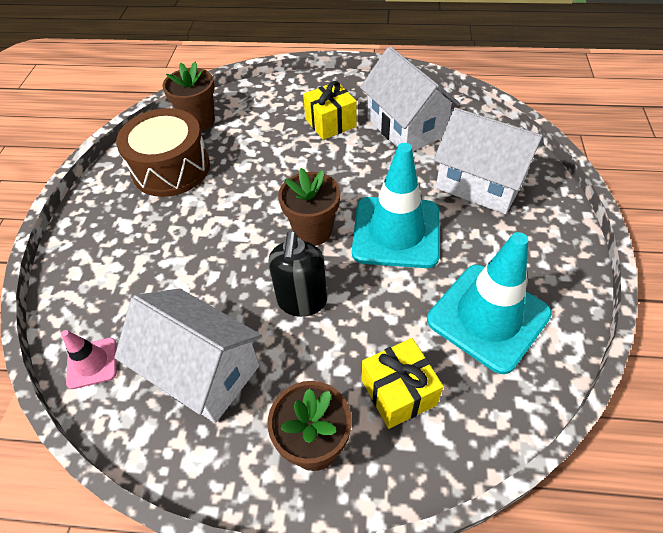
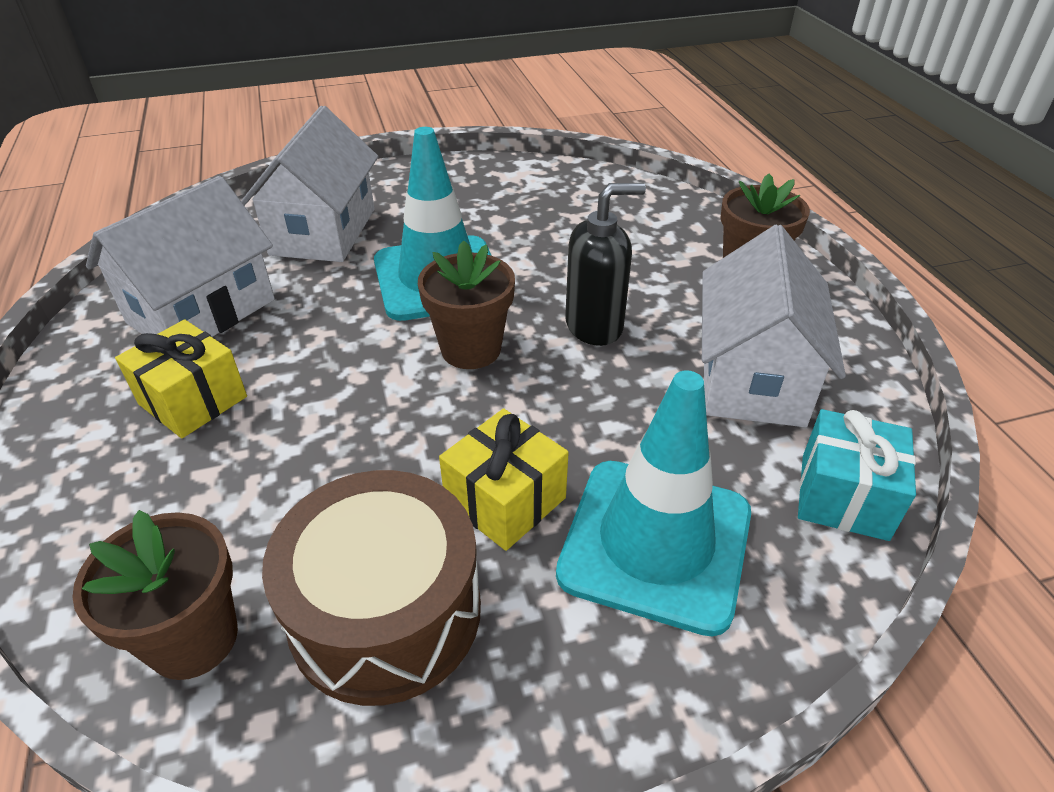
camera: 115 degrees left, 10 degrees down
(92, 363) = (844, 496): pink traffic cone -> turquoise gift
(398, 392) = (652, 238): yellow gift -> yellow gift (505, 500)
(488, 317) = (529, 204): turquoise traffic cone -> turquoise traffic cone (655, 543)

